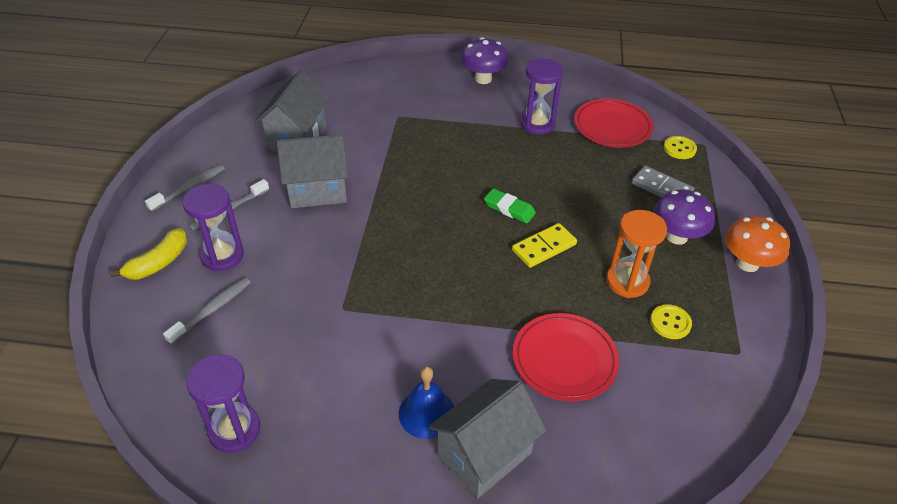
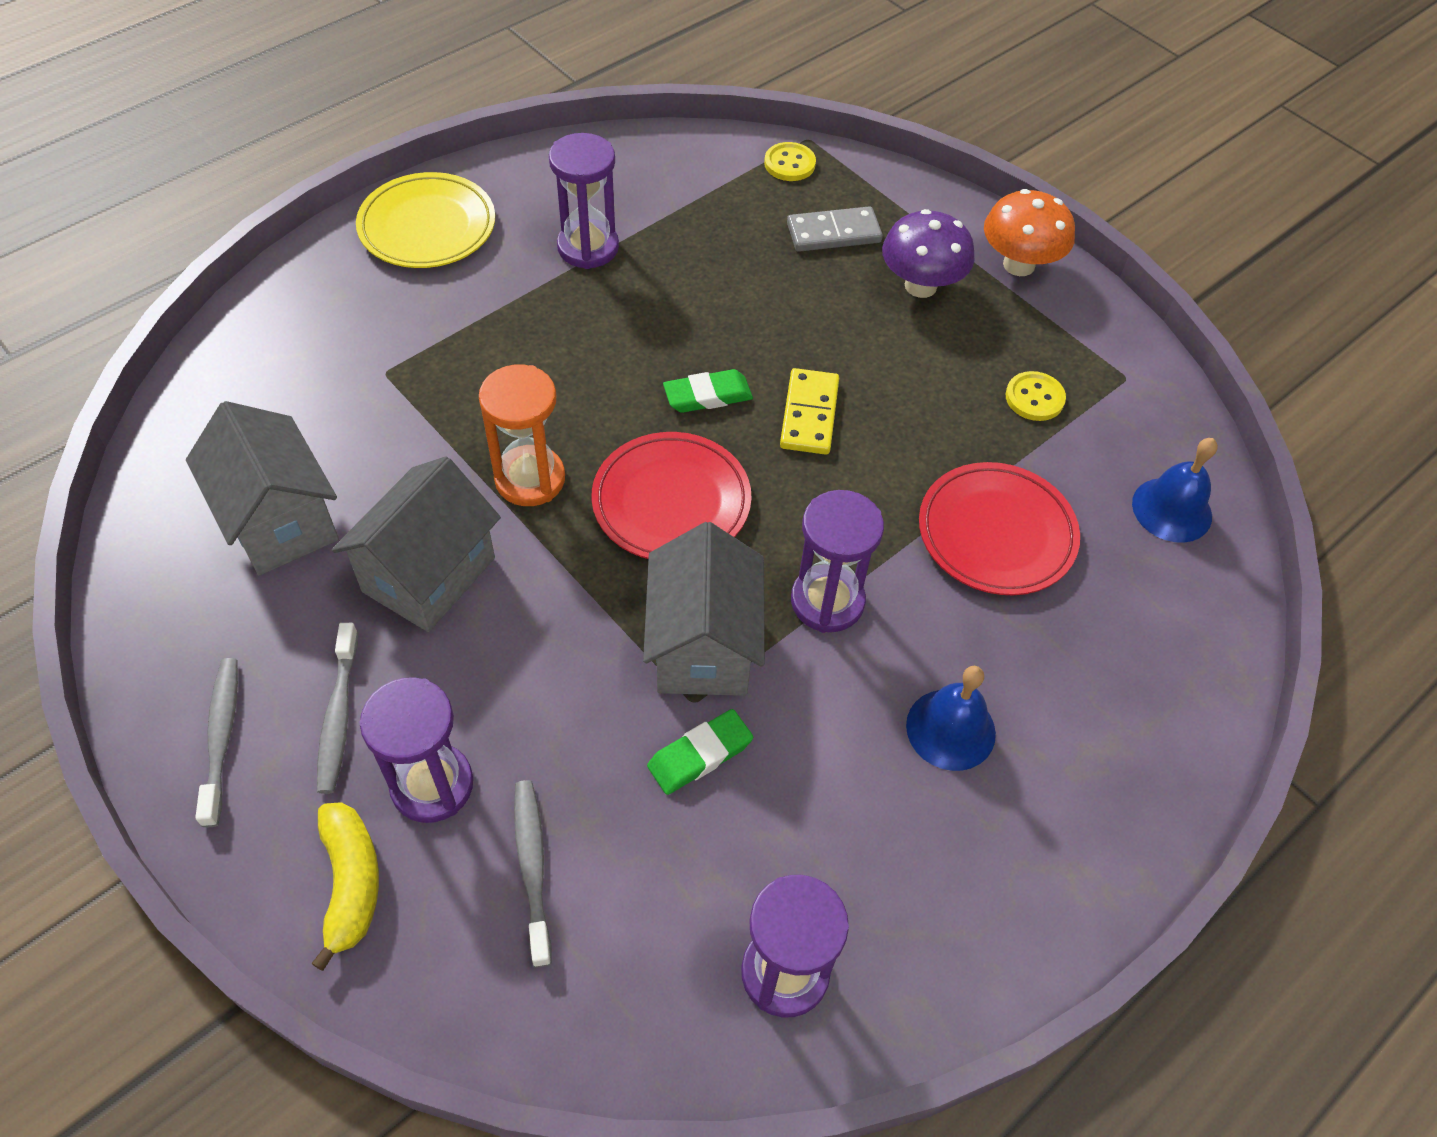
camera: 50 degrees left, 10 degrees up
(317, 328) = (700, 755): none -> green eraser
(447, 320) = (827, 601): none -> purple hourglass
(483, 79) = (427, 227): purple mushroom -> yellow plate
(484, 454) = (1059, 714): grey house -> grey house (703, 646)
(612, 127) = (681, 186): red plate -> red plate (671, 502)
(627, 282) = (941, 384): orange hourglass -> orange hourglass (530, 479)
(678, 428) = (1172, 509): none -> blue bell

